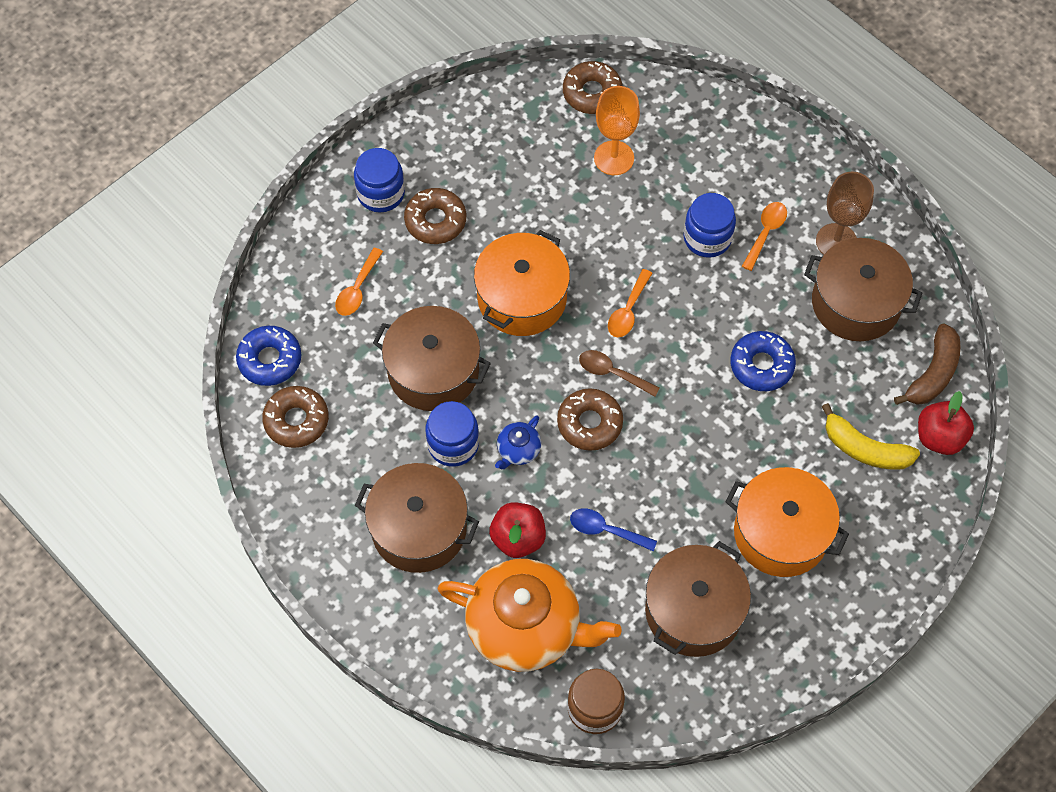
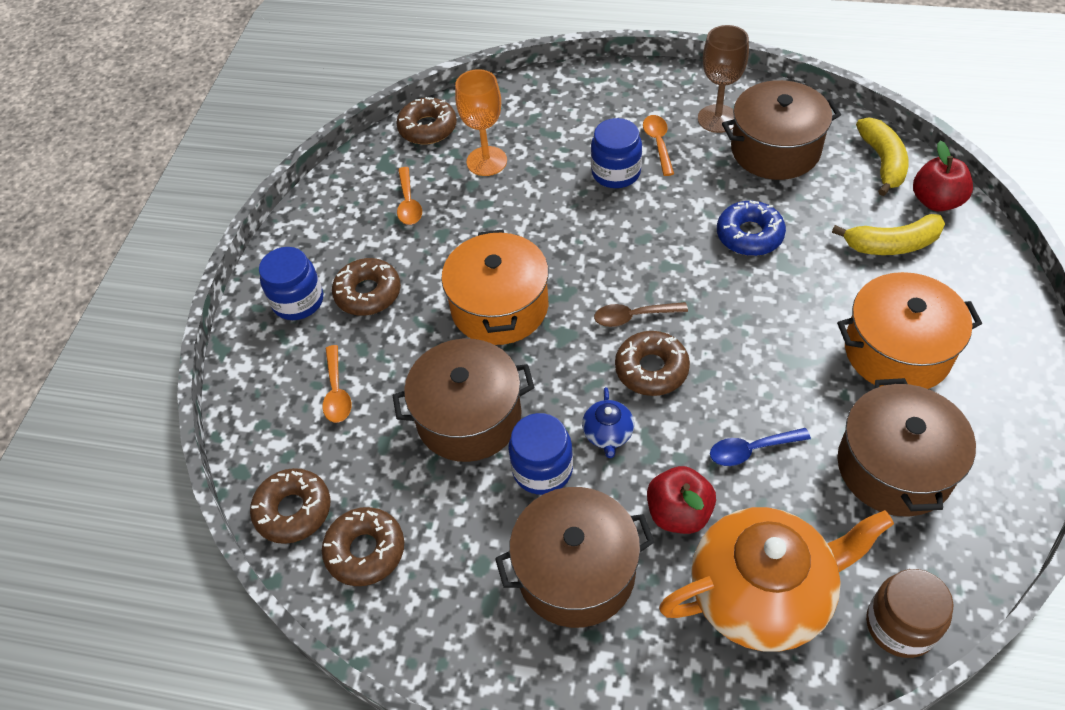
camera: 30 degrees left, 10 degrees down
(270, 360) = (293, 510): blue donut -> brown donut
(628, 310) = (601, 261): orange spoon -> orange spoon (409, 203)
(933, 373) = (882, 162): brown banana -> yellow banana

